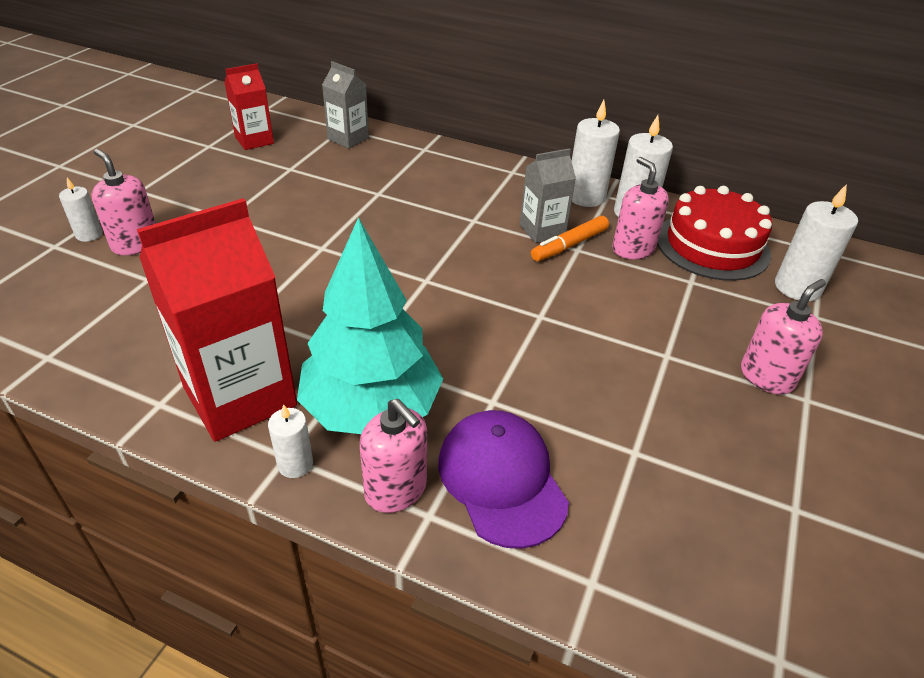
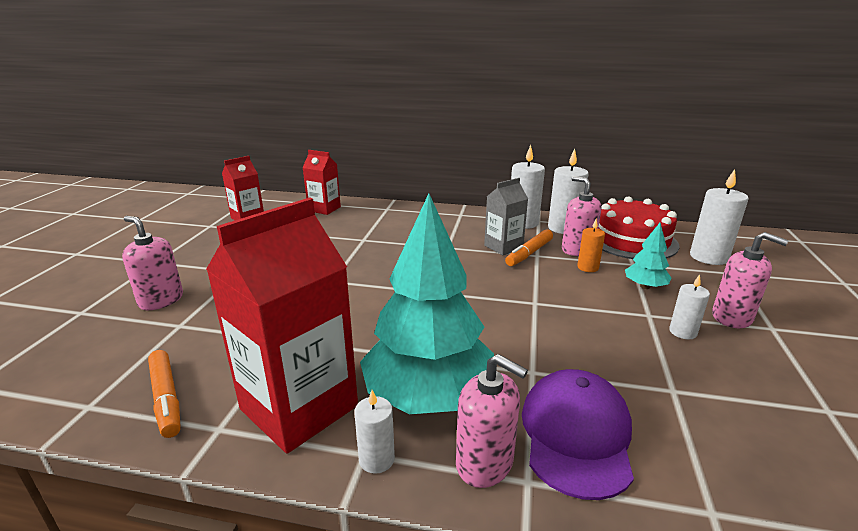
camera: 10 degrees left, 15 degrees down
(89, 234) = (114, 299): white candle -> white candle (683, 332)
(118, 362) = (166, 398): none -> orange marker
(348, 138) = (324, 209): grey carton -> red carton
(501, 479) = (576, 435): purple cap -> purple cap turned 45 degrees clockwise
(631, 277) = (588, 267): none -> orange candle
(686, 316) = (645, 286): none -> turquoise tree
(766, 377) = (732, 317): pink soap dispenser -> pink soap dispenser turned 90 degrees clockwise

